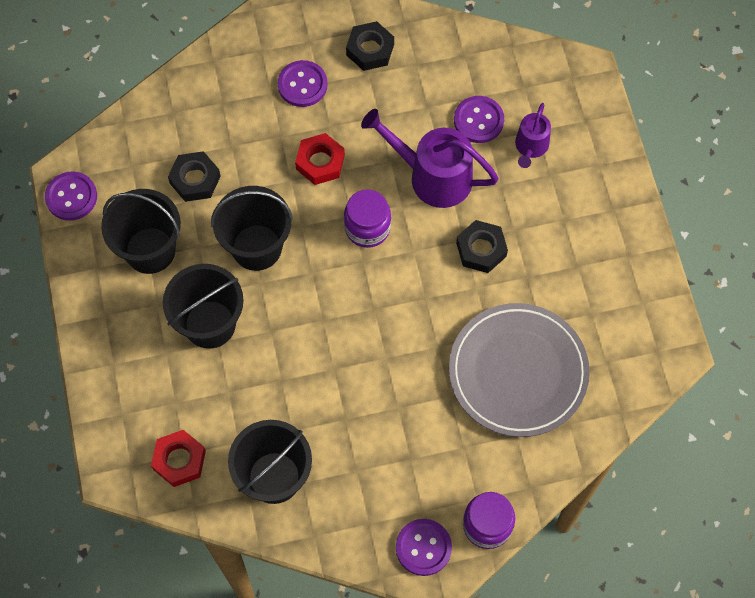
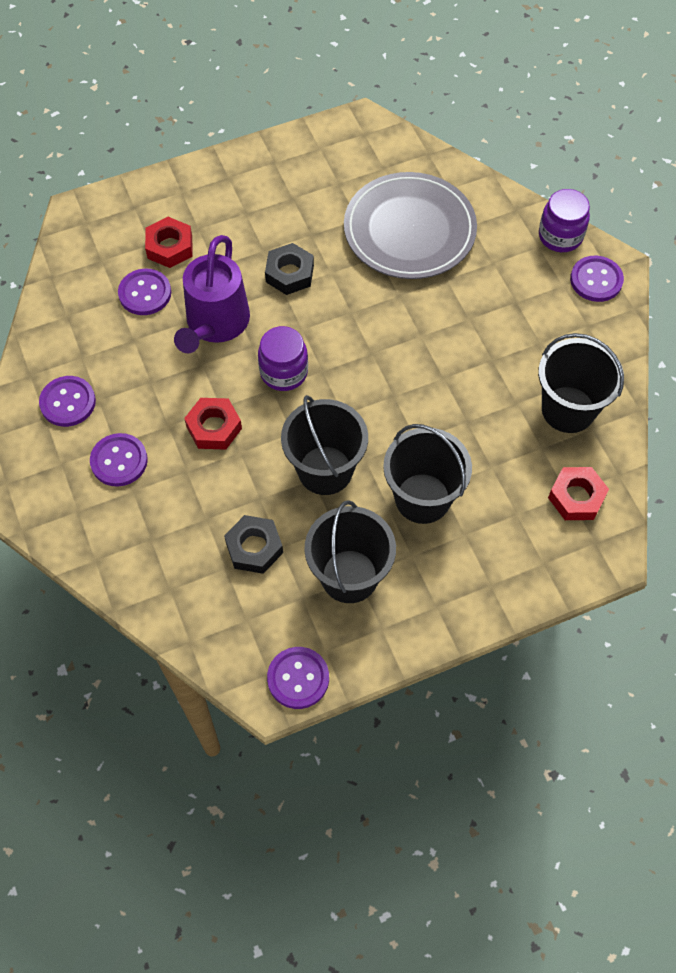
camera: 100 degrees left, 5 degrees down
(370, 50) = (68, 402): black nut -> purple button
(530, 147) = (170, 247): purple watering can -> red nut

